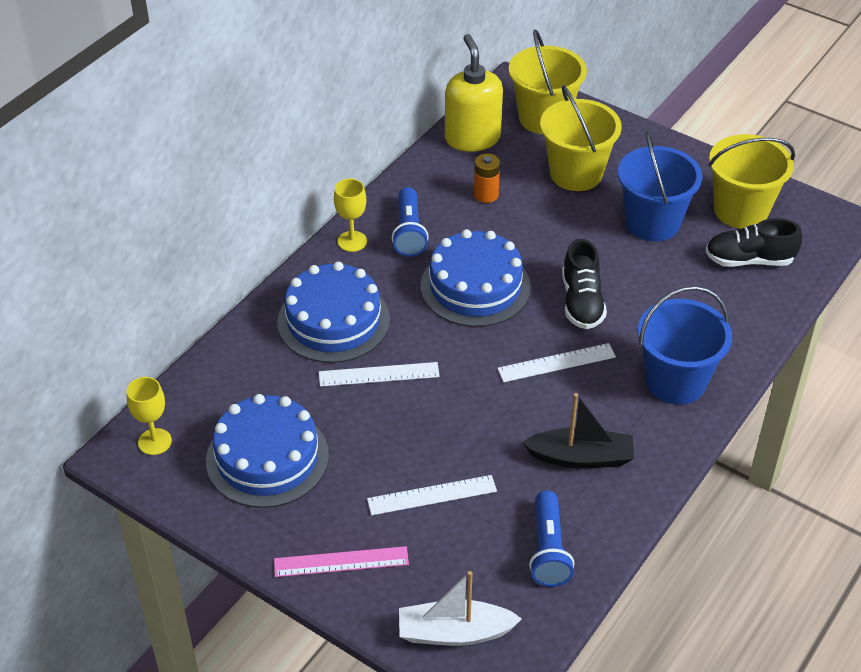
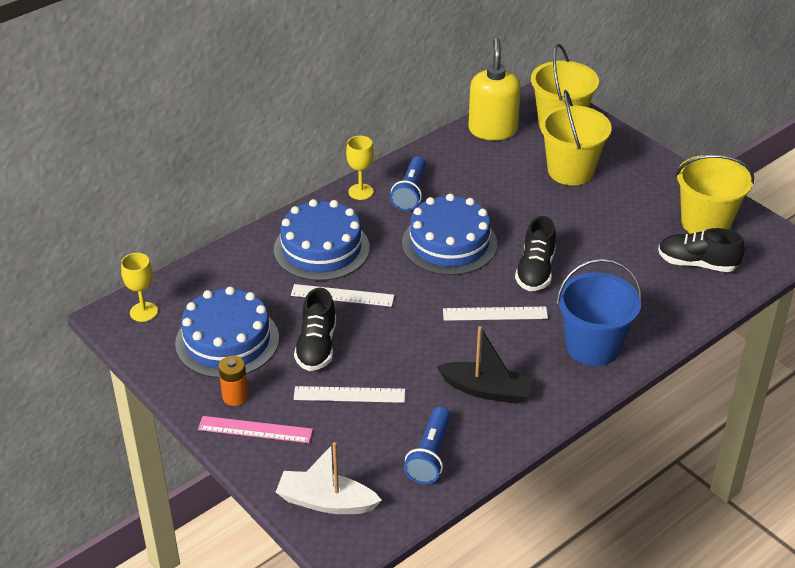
camera: 15 degrees right, 5 degrees down
(373, 444) = (316, 347): none -> black shoe
(486, 195) = (486, 175): orange battery -> orange battery (235, 396)
(652, 223) = (622, 220): blue bucket -> none

